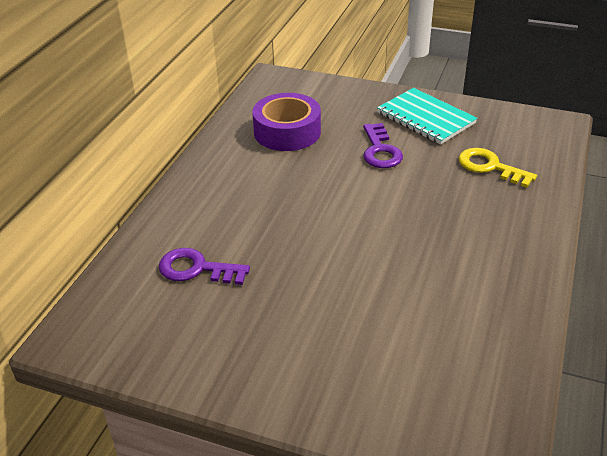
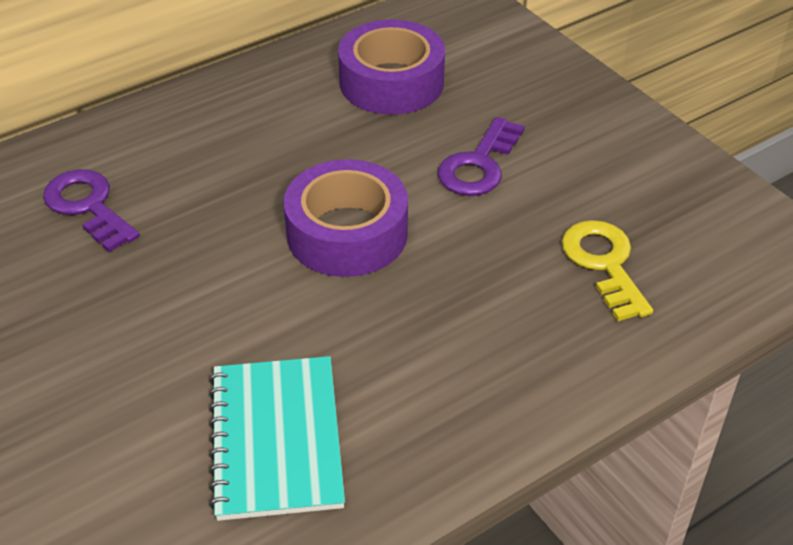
camera: 35 degrees right, 5 degrees up
(357, 212) = (347, 233): none -> purple tape
(426, 118) = (601, 147): turquoise notebook -> turquoise notebook (276, 439)

